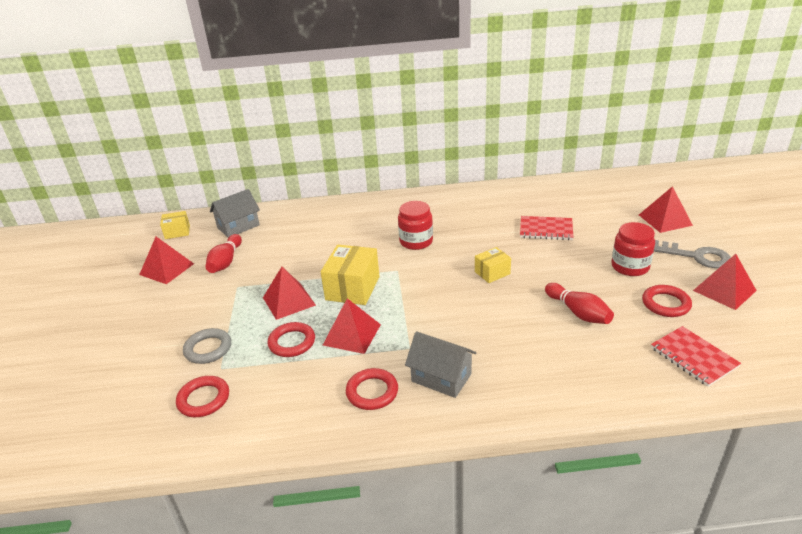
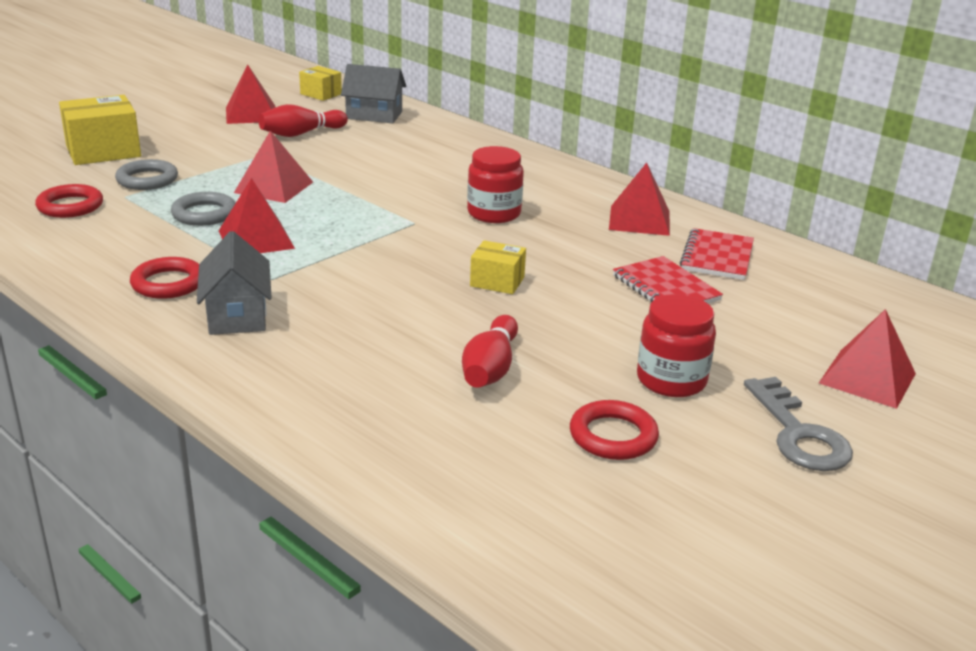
camera: 45 degrees right, 5 degrees down
(292, 342) = (204, 214): red ring -> grey ring
(352, 288) = (343, 210): yellow box -> yellow box (103, 151)
(693, 357) = (501, 493): red notebook -> red notebook (717, 257)
(724, 290) = (734, 484): red pyramid -> red pyramid (639, 220)

